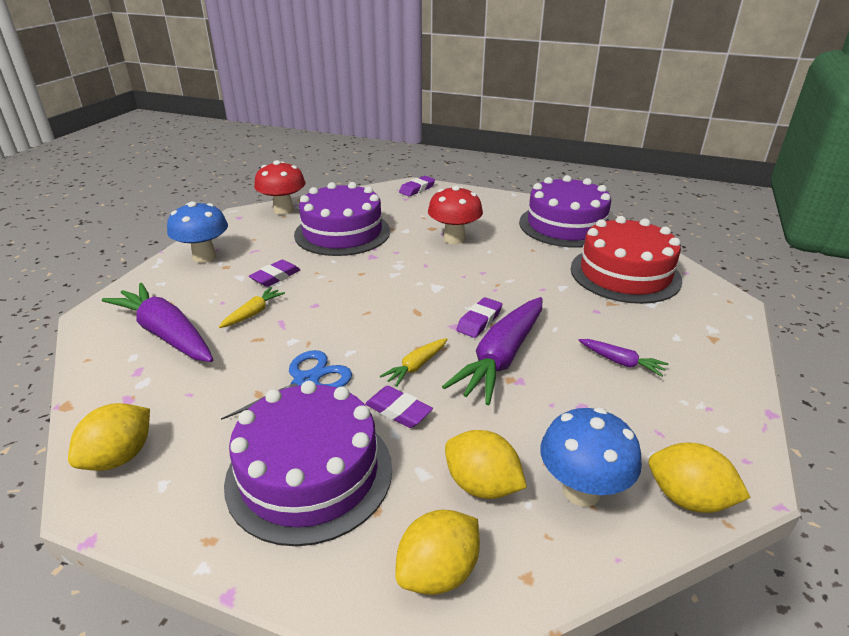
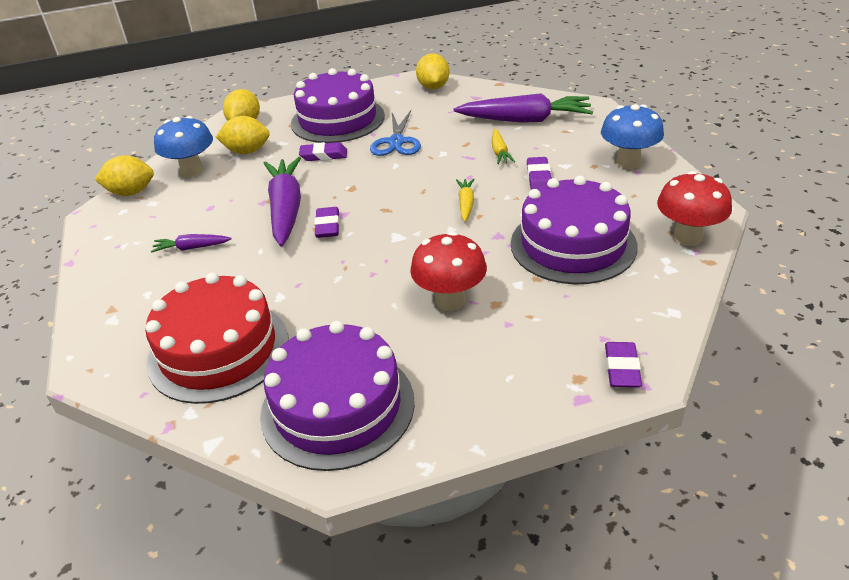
camera: 145 degrees right, 5 degrees up
(416, 366) = (340, 178): yellow carrot -> yellow carrot (466, 204)

